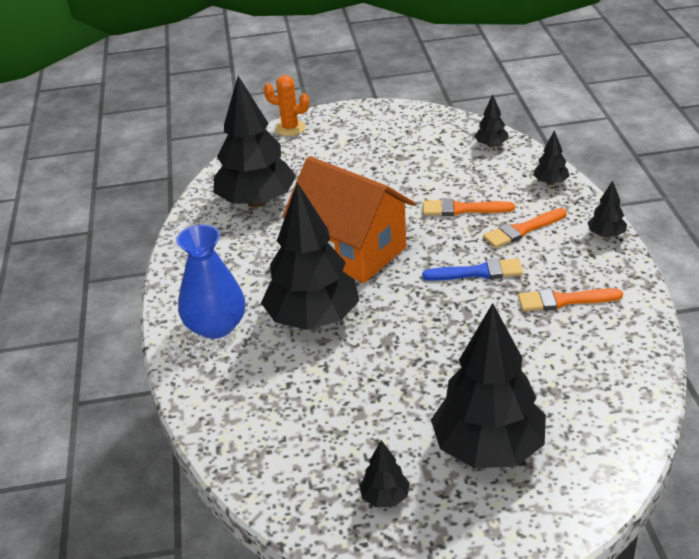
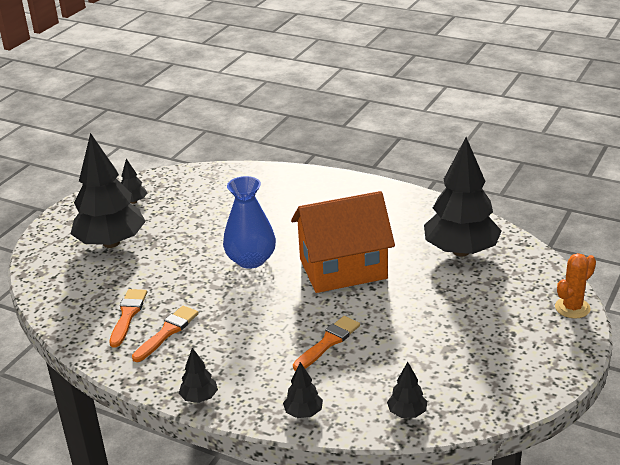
camera: 125 degrees right, 5 degrees down
(216, 326) = (332, 194): blue vase -> blue vase (251, 260)
(313, 319) = (292, 228): black tree -> none
(478, 272) = (246, 311): blue brush -> none
(522, 230) = (263, 358): orange brush -> orange brush (128, 315)

